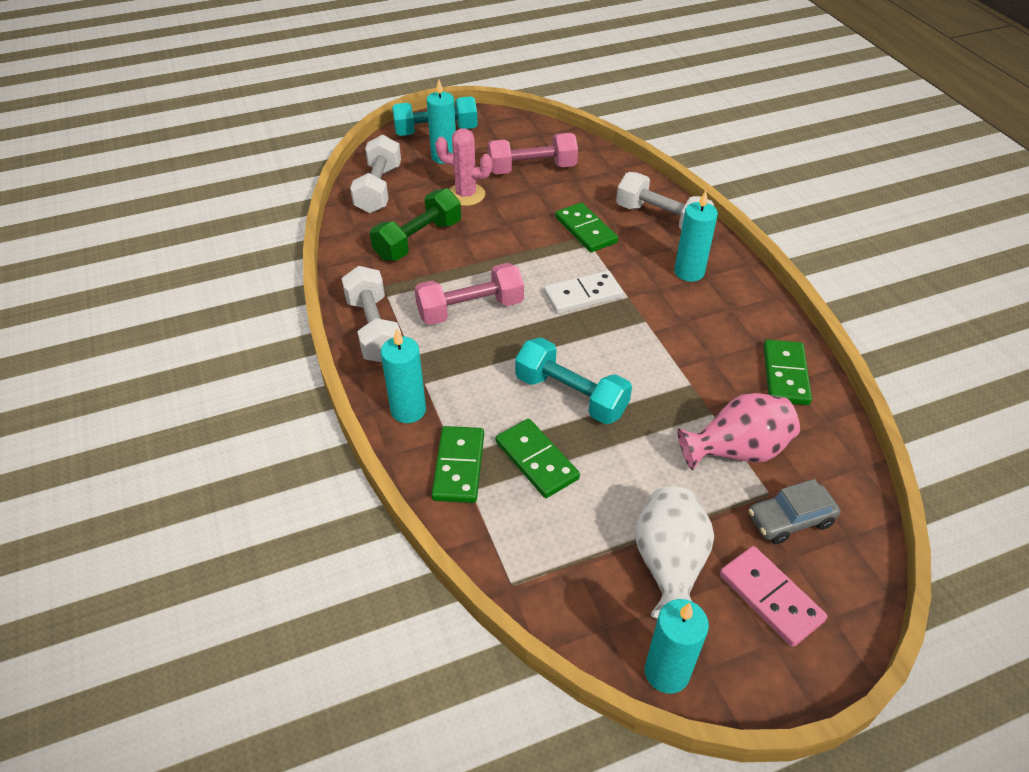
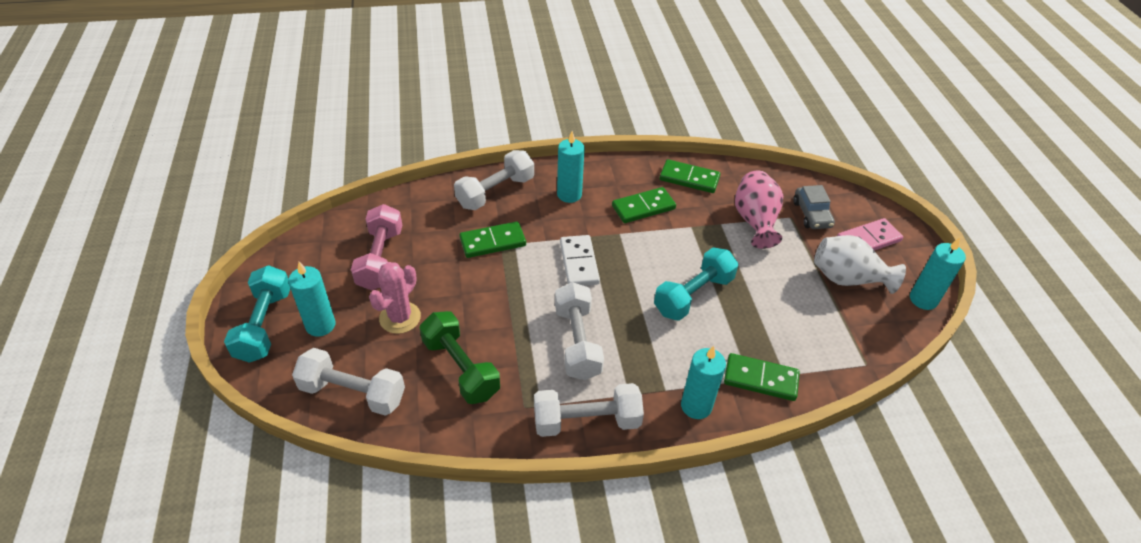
camera: 80 degrees left, 0 degrees up
(470, 309) = (577, 342): pink dumbbell -> white dumbbell
(536, 460) = (757, 329): green domino -> green domino (643, 207)

